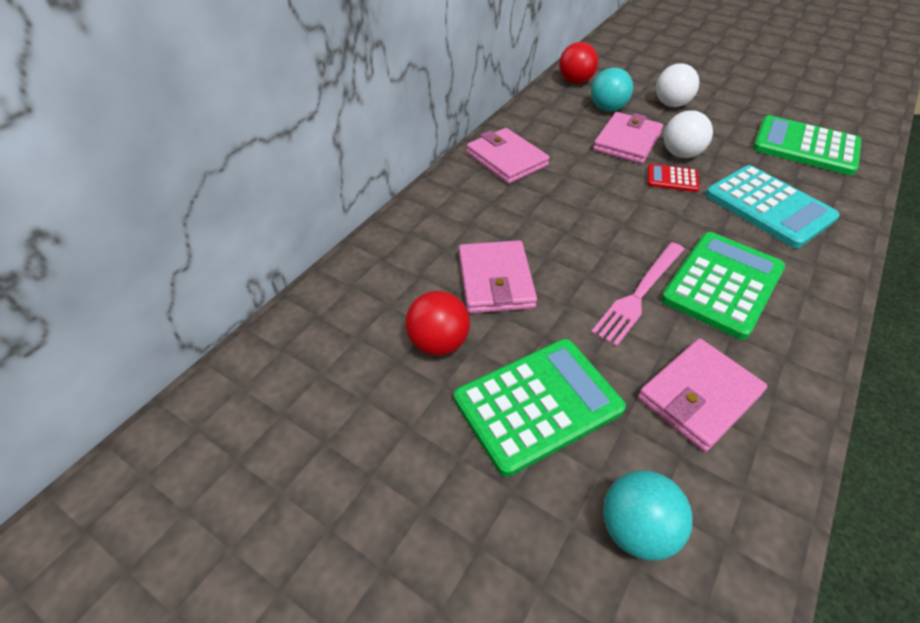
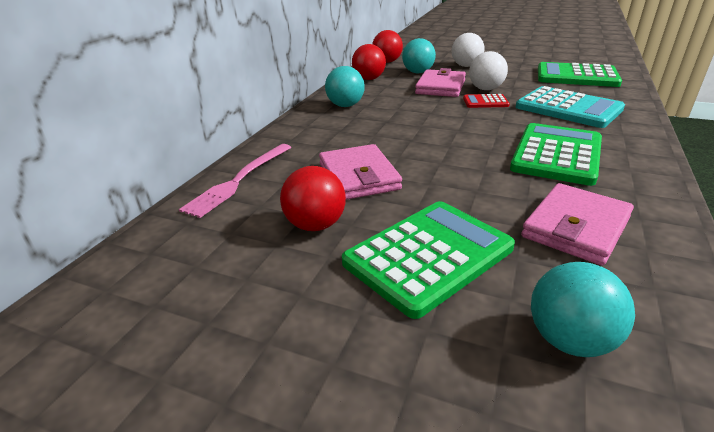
camera: 10 degrees left, 15 degrees down
(506, 159) = (345, 105): pink wallet -> turquoise ball
(545, 113) = (369, 79): none -> red ball
(639, 294) = (490, 169): pink fork -> pink fork (239, 180)

